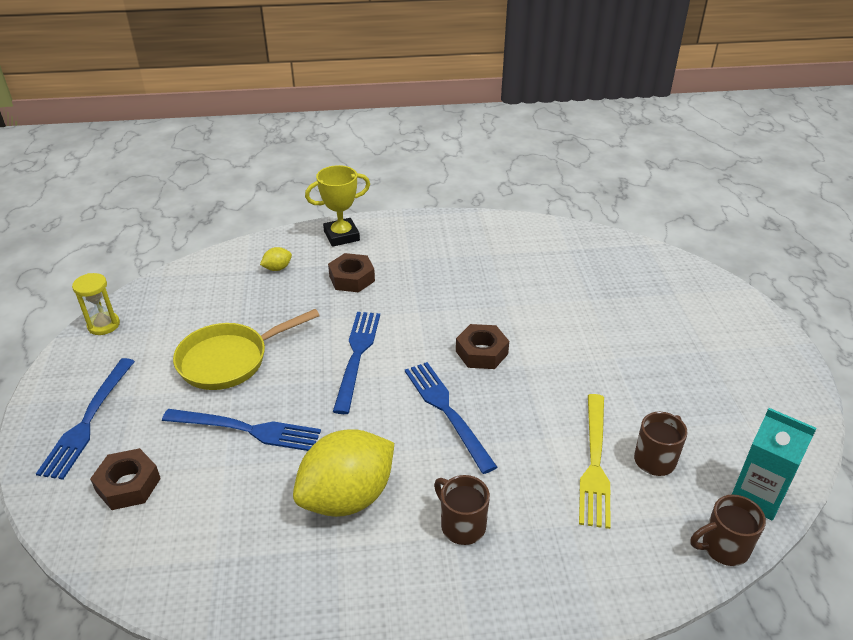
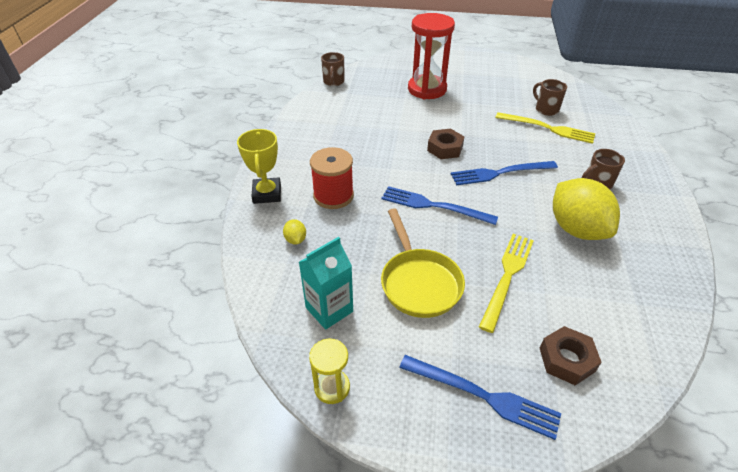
camera: 75 degrees left, 5 degrees up
(247, 430) = (507, 276): blue fork -> yellow fork
(352, 278) = (333, 196): brown nut -> red spool
(627, 317) = (427, 89): none -> red hourglass
(723, 548) = (604, 106): brown mug -> brown mug (333, 82)
(757, 496) = (571, 89): turquoise carton -> turquoise carton (329, 309)

